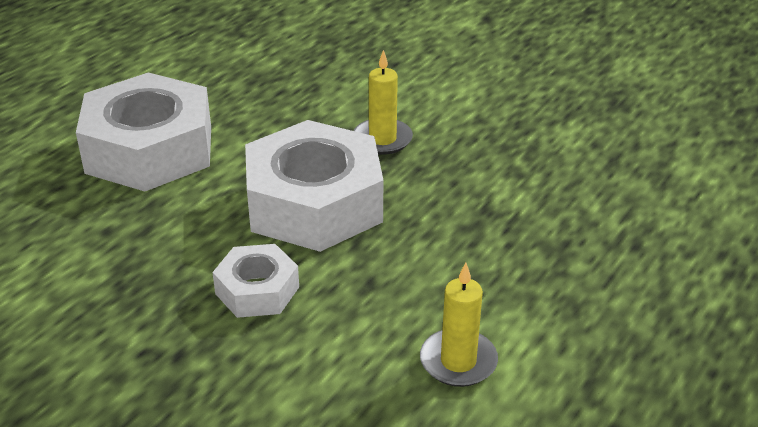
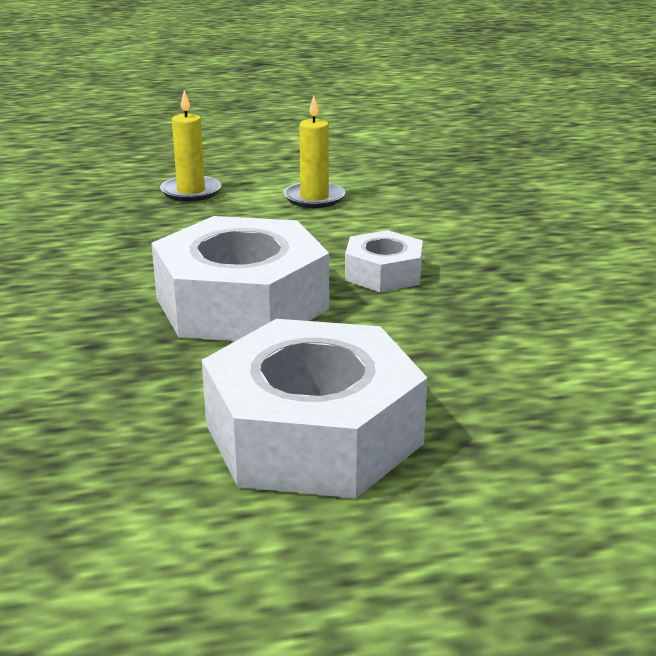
camera: 135 degrees left, 10 degrees down
(382, 139) = (81, 321): yellow candle -> yellow candle (191, 191)

